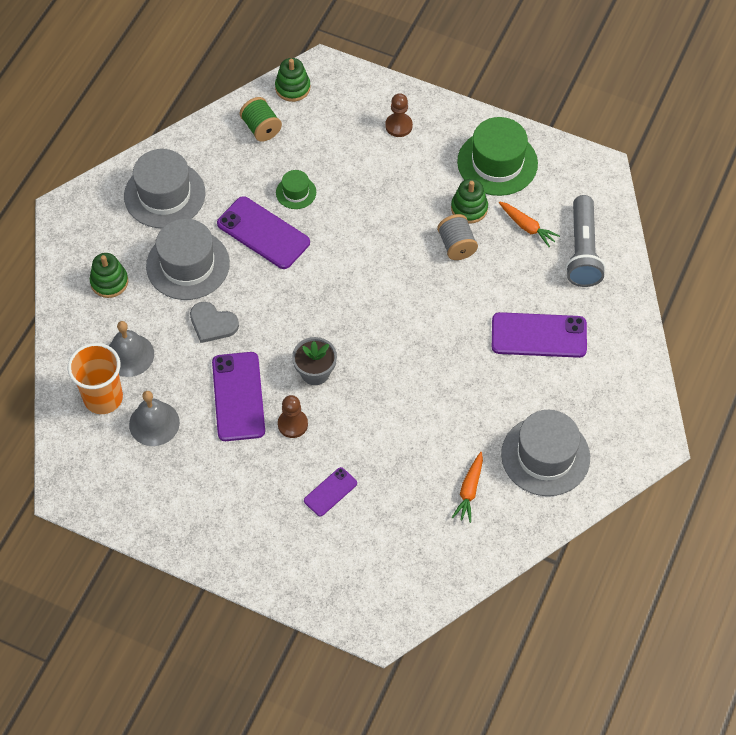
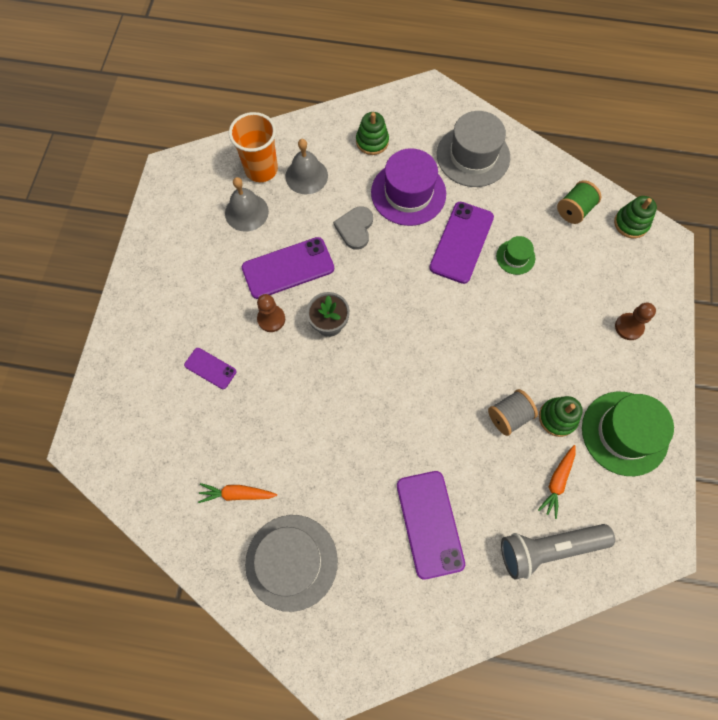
camera: 75 degrees right, 10 degrees up
(188, 264) = (408, 193): grey hat -> purple hat

